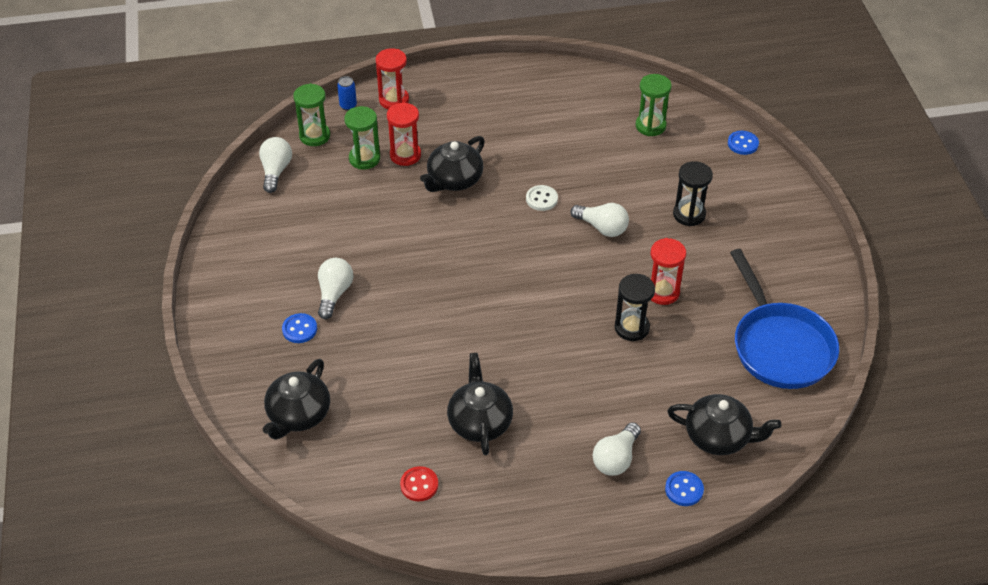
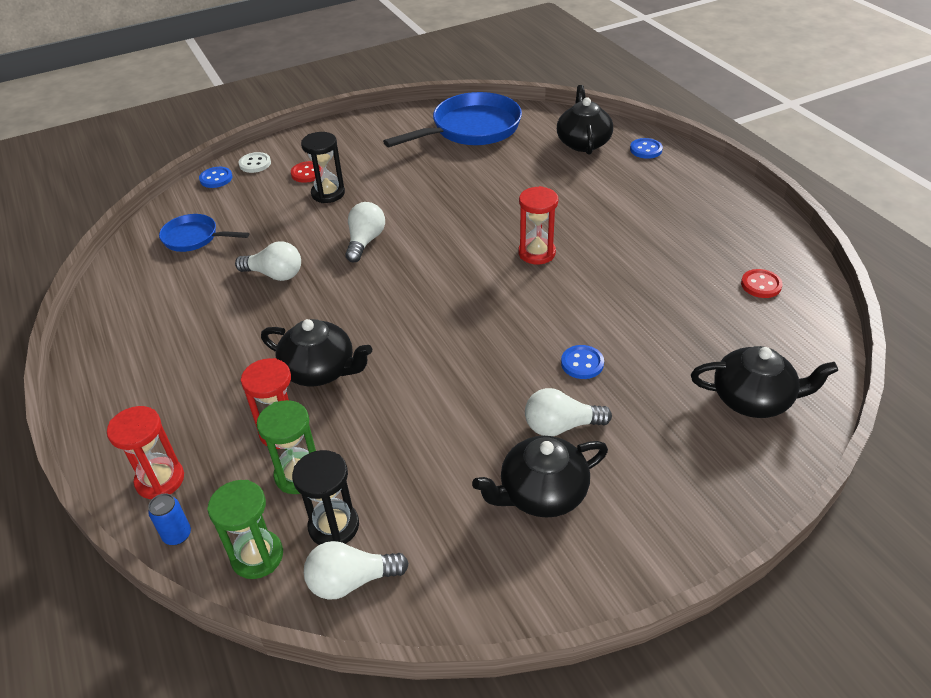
camera: 105 degrees left, 5 degrees down
(299, 329) = (635, 441): blue button -> blue button (582, 363)
(479, 421) = (661, 265): black teapot -> black teapot (541, 493)
(541, 199) = (334, 291): white button -> white button (255, 164)
(616, 458) = (642, 184): white light bulb -> white light bulb (275, 274)
(632, 328) = (491, 201): black hourglass -> black hourglass (334, 526)
(650, 126) = (194, 238): green hourglass -> blue pan
(662, 292) = (438, 192): red hourglass -> red hourglass (537, 253)
(731, 204) = (307, 173): none -> red button

